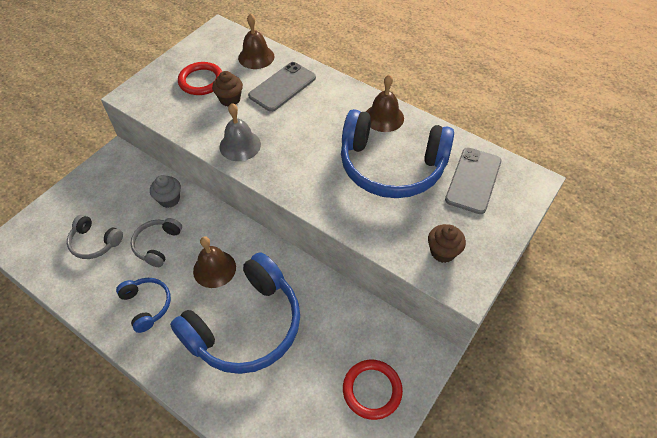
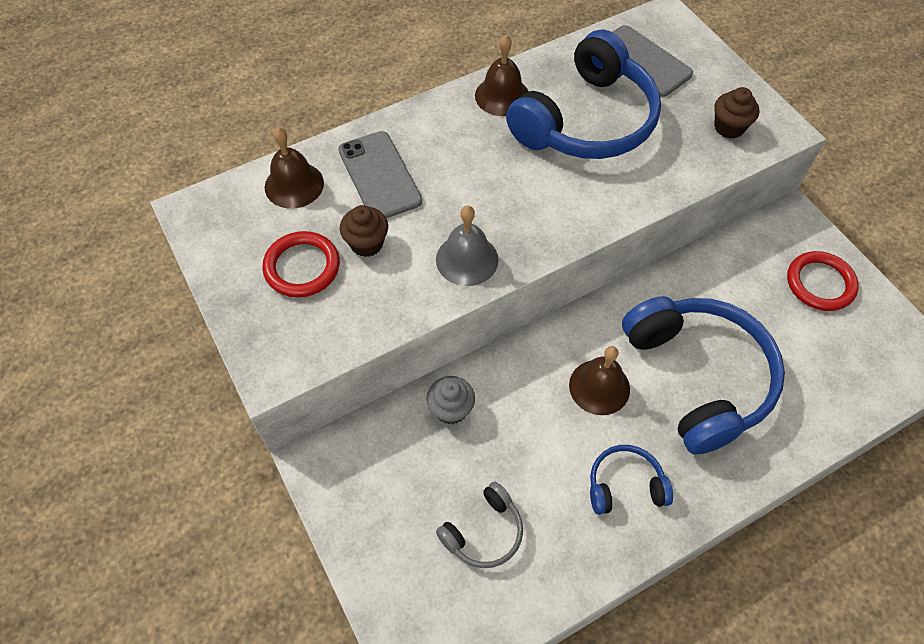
camera: 65 degrees left, 5 degrees up
(157, 245) = (528, 446): grey headphones -> none

